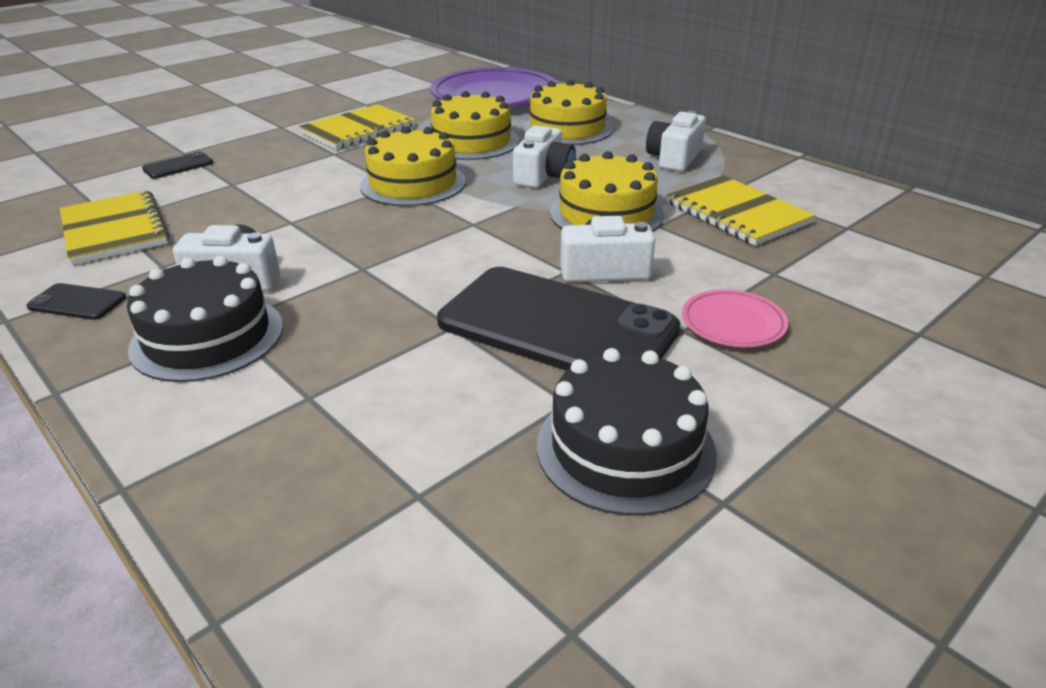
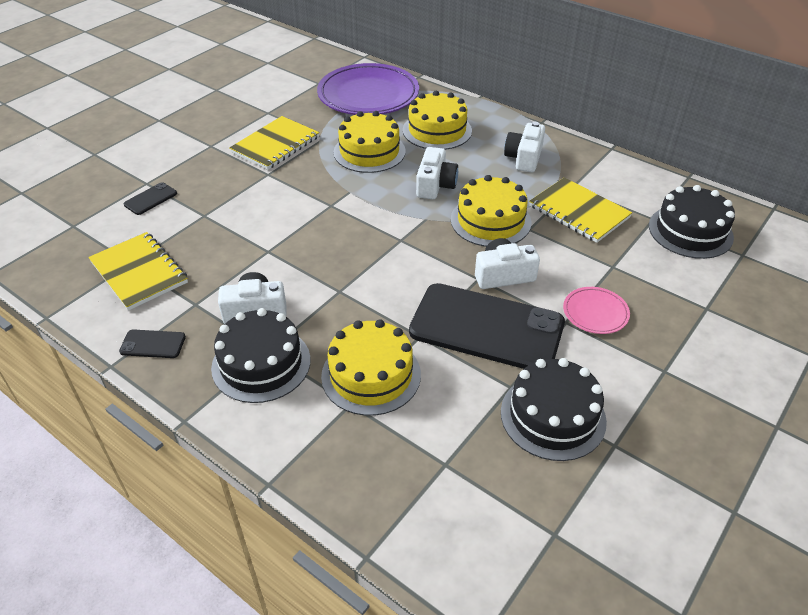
camera: 10 degrees left, 10 degrees up
(413, 183) = (342, 202): yellow cake -> yellow cake (371, 375)
(903, 244) = (690, 231): none -> black cake

